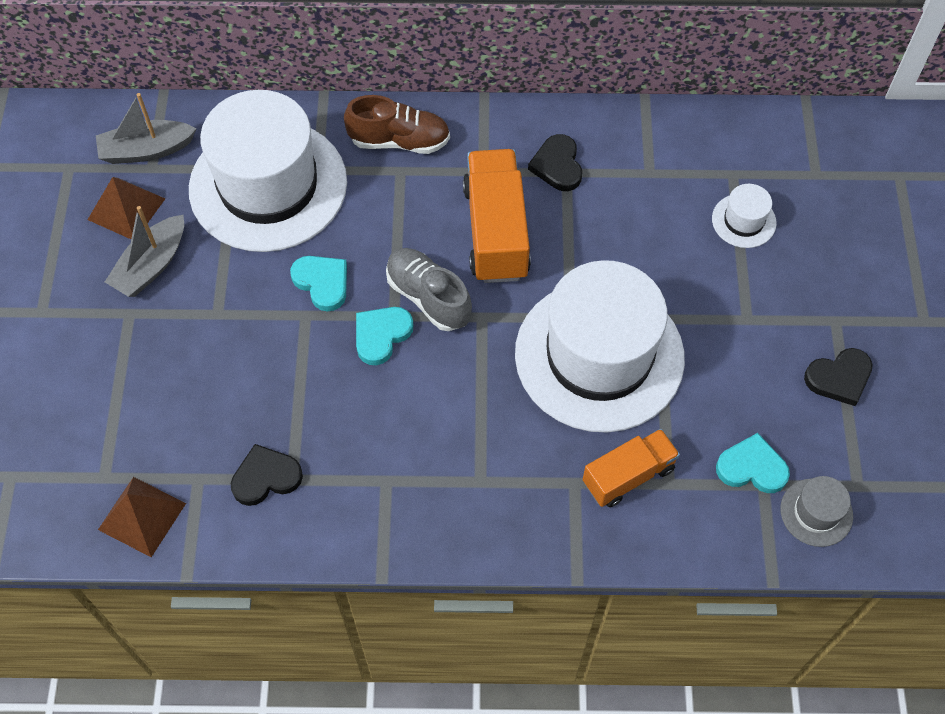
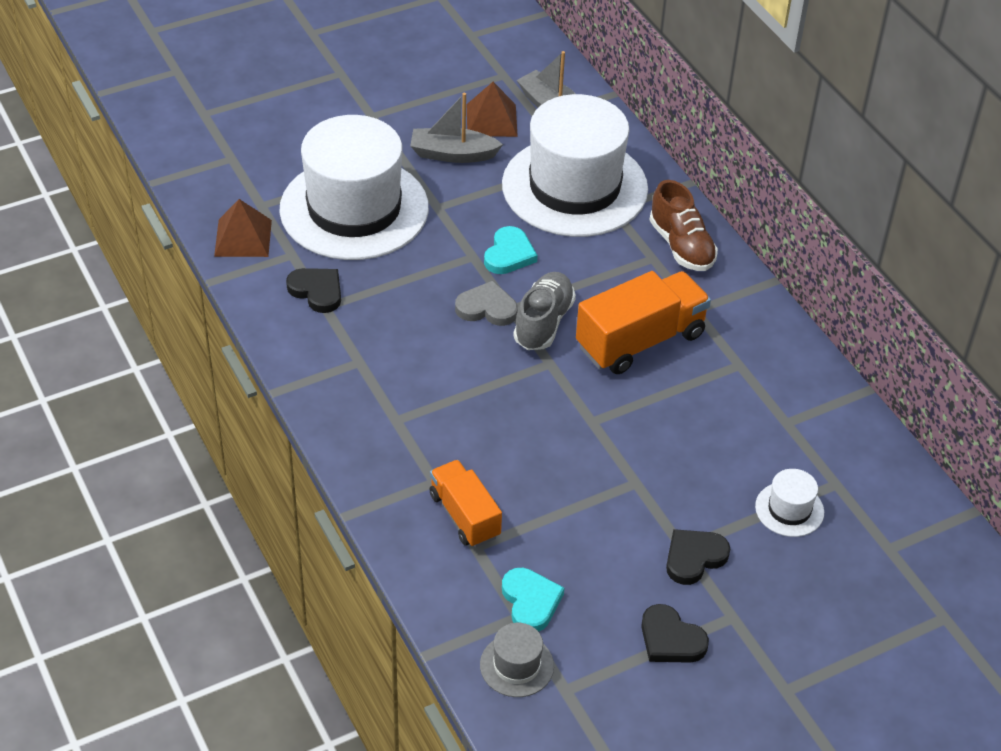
camera: 60 degrees right, 15 degrees down
(381, 335) = (487, 308): turquoise heart -> grey heart
(557, 165) = (741, 356): black heart -> black heart (694, 558)
(599, 355) = (568, 454): white hat -> white hat (354, 209)
(628, 475) = (464, 515): orange truck -> orange truck turned 150 degrees counterclockwise

